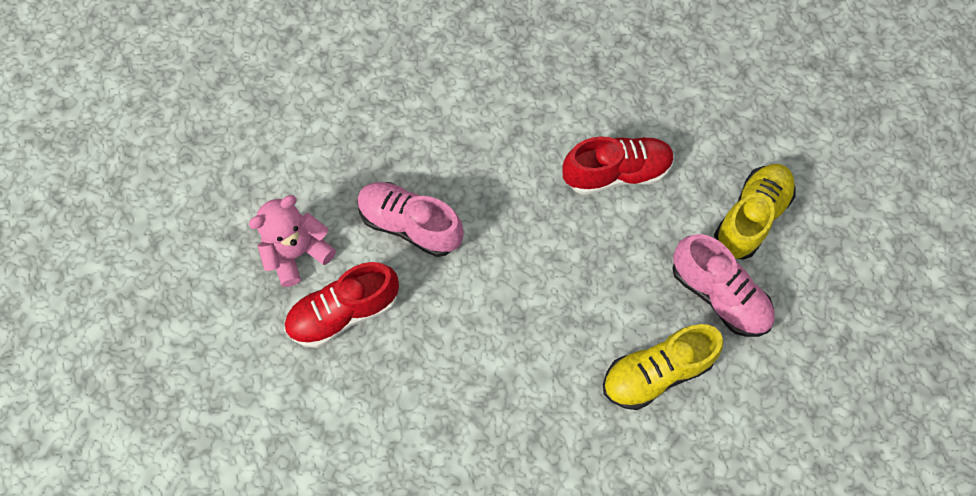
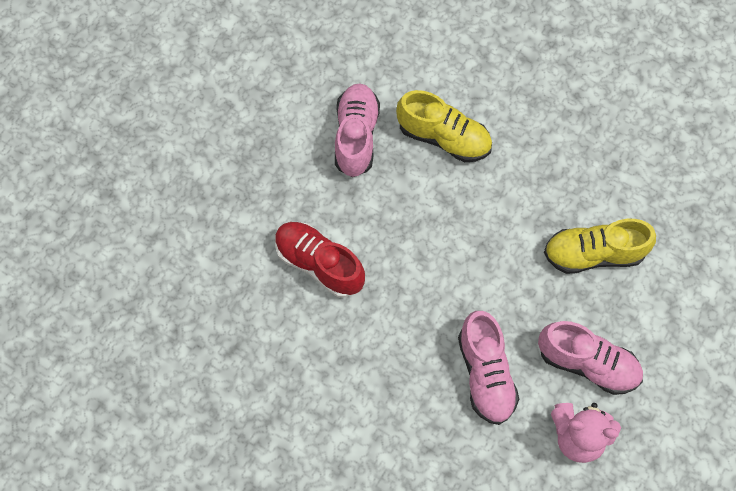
camera: 130 degrees left, 0 degrees up
(344, 312) = (587, 363): red shoe -> pink shoe
(750, 217) = (279, 154): yellow shoe -> yellow shoe (593, 254)

